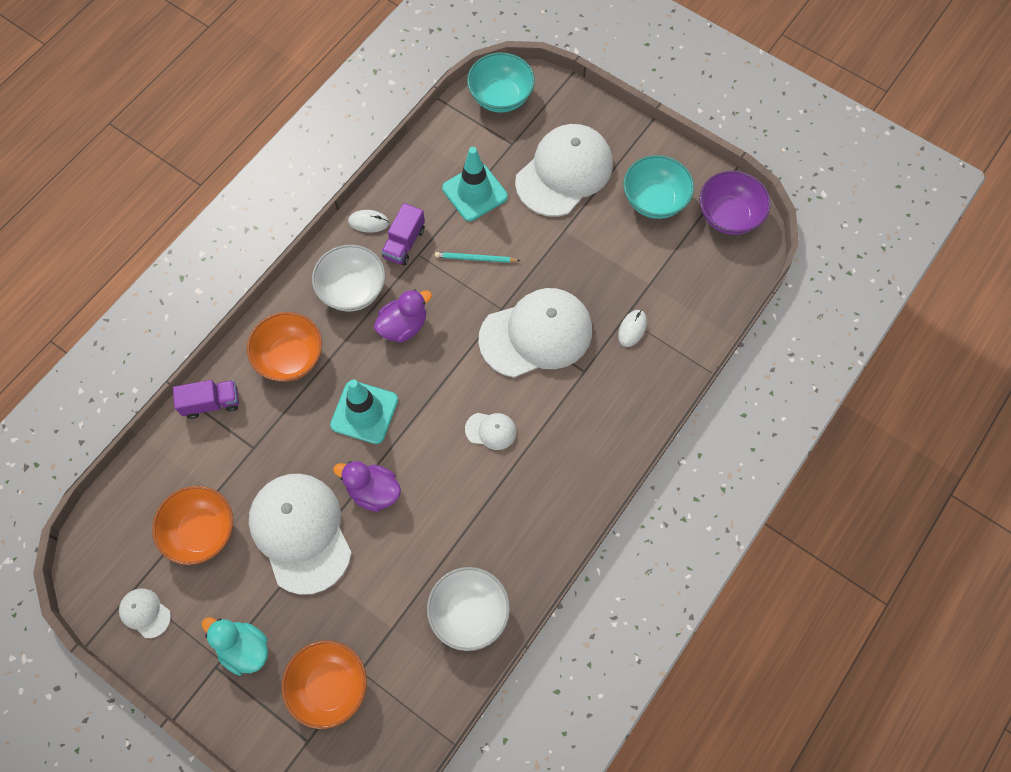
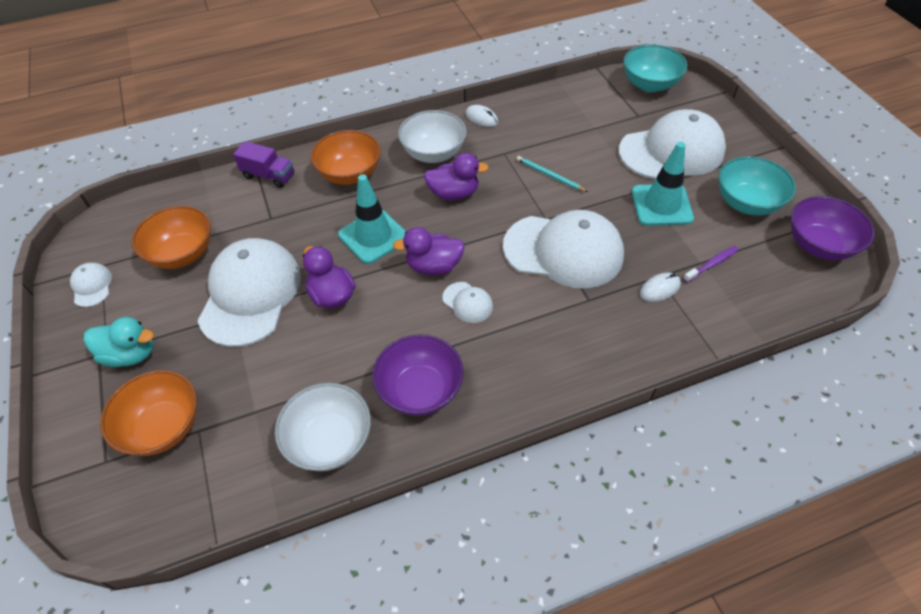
camera: 35 degrees right, 15 degrees down
(244, 648) = (131, 354): turquoise duck -> turquoise duck turned 120 degrees clockwise
(404, 243) = (499, 141): purple truck -> none
(439, 412) = (434, 266): none -> purple duck
(474, 192) = (582, 133): turquoise traffic cone -> turquoise traffic cone (661, 205)
(507, 530) = (420, 390): none -> purple bowl
(658, 281) = (711, 264): none -> purple toothbrush

